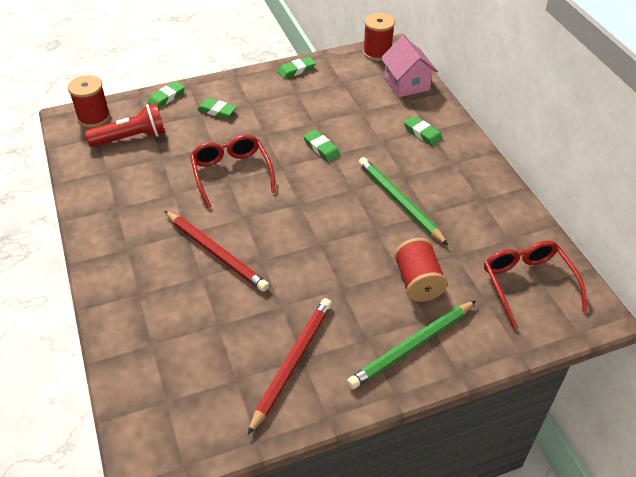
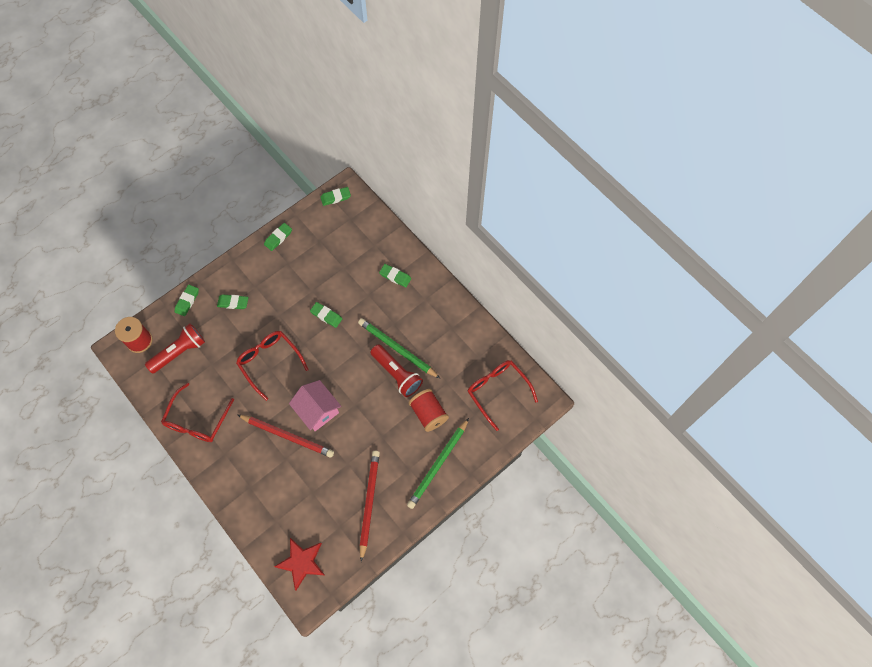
camera: 20 degrees left, 20 degrees up
(113, 206) = (197, 420): none -> red glasses
(161, 408) = (301, 562): none -> red star
(377, 52) = (335, 197): red spool -> green eraser
(389, 227) = (397, 374): none -> red flashlight
(406, 83) = (369, 226): pink house -> pink house (317, 410)

